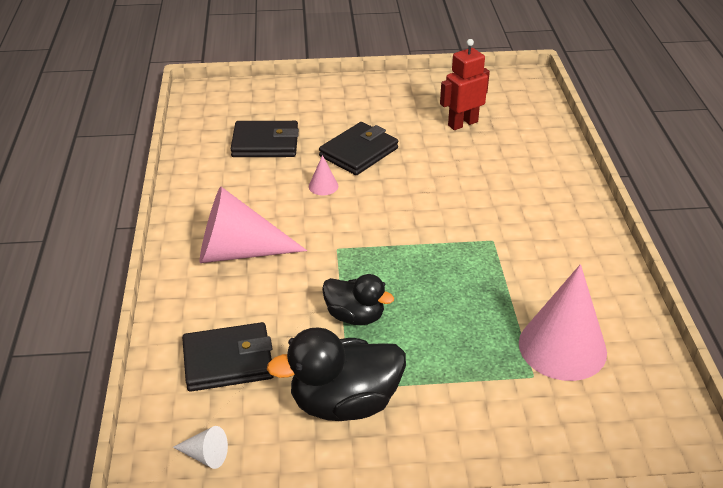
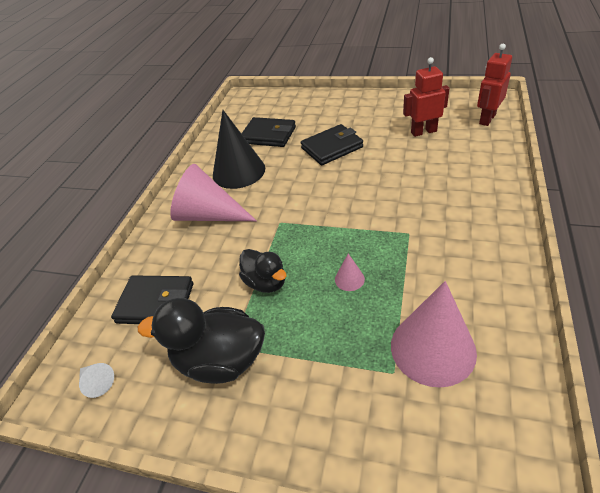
camera: 25 degrees right, 5 degrees up
(249, 194) = (239, 171): none -> black cone
(323, 186) = (293, 171): pink cone -> pink cone (349, 279)
(529, 103) = (487, 119): none -> red robot

